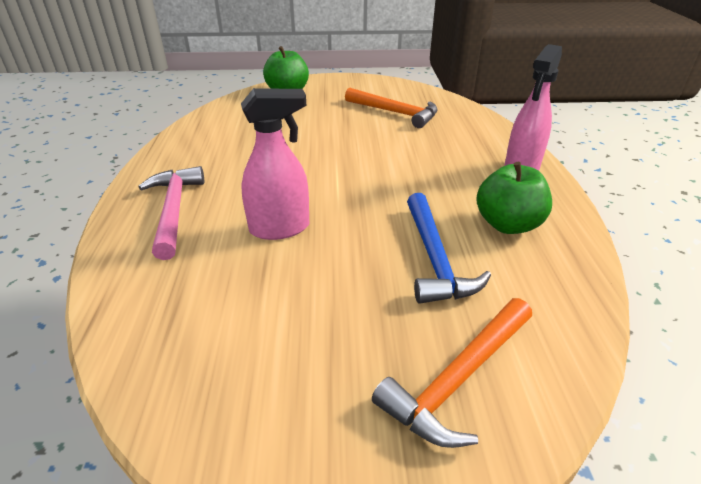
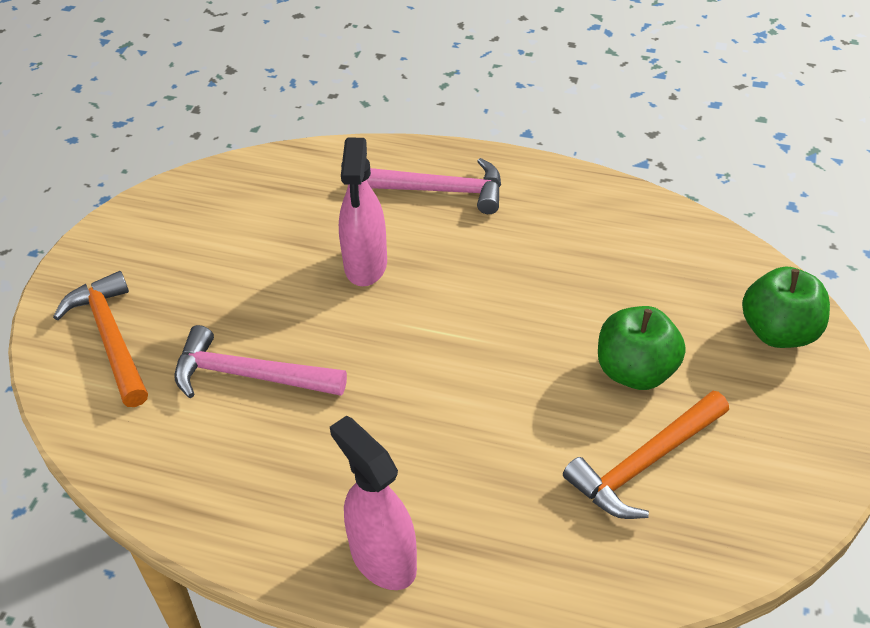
camera: 110 degrees right, 10 degrees up
(434, 259) = (249, 375): blue hammer -> pink hammer
(508, 224) = (267, 470): green apple -> green apple (635, 371)

